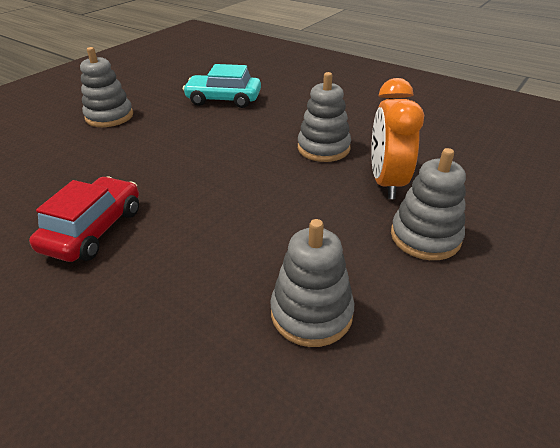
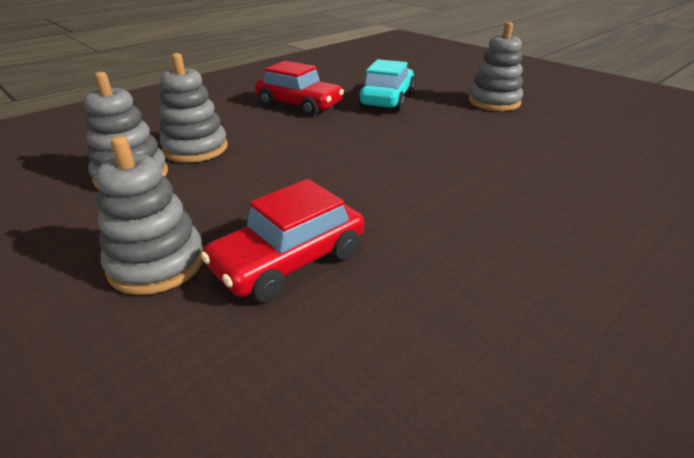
camera: 100 degrees right, 5 degrees down
(224, 99) = (558, 159): turquoise car -> turquoise car (387, 99)
(323, 148) = (402, 221): grey stacking toy -> grey stacking toy (195, 149)
(386, 182) = (289, 260): orange clock -> red car

